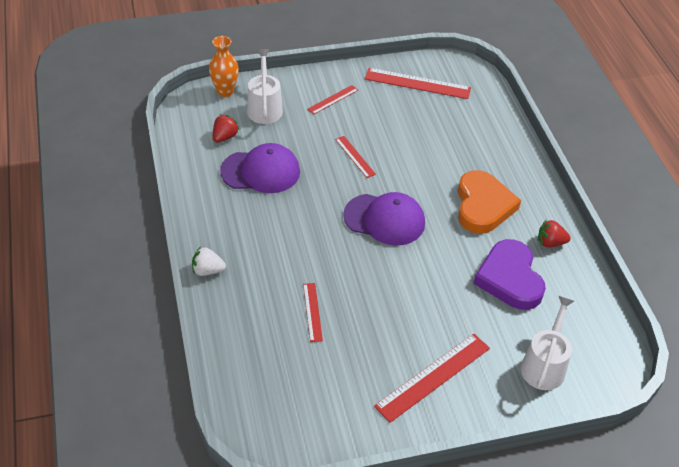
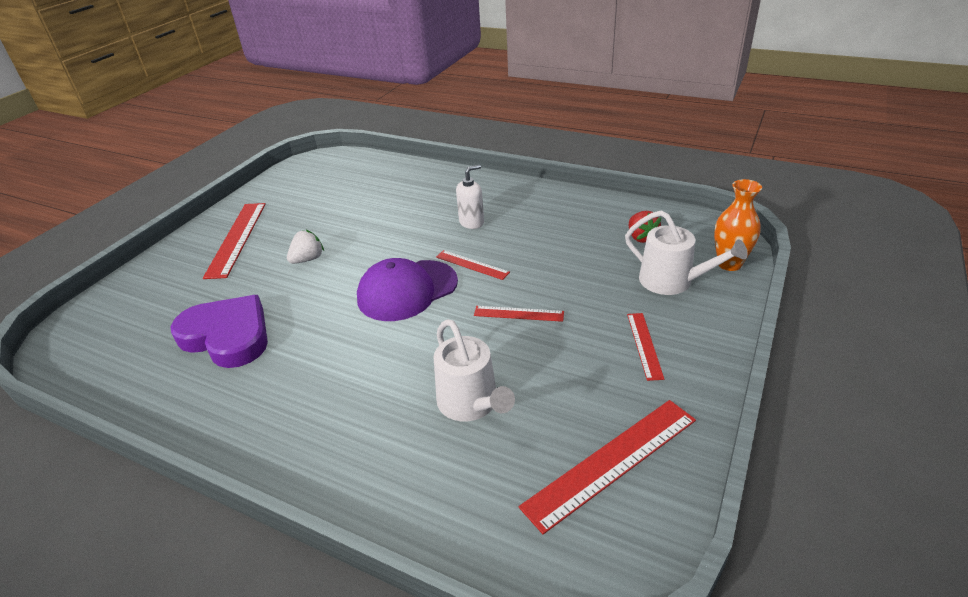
camera: 135 degrees right, 10 degrees down
(207, 270) = (477, 179): white strawberry -> white strawberry (308, 259)
(261, 171) = (564, 241): purple cap -> none
(278, 234) = (471, 222): none -> white soap dispenser
(312, 312) = (373, 209): red ruler -> red ruler (472, 265)
(483, 206) = (325, 377): orange heart -> none
(544, 365) = (140, 300): white watering can -> white watering can (471, 403)
(550, 242) = (206, 401): red strawberry -> none

